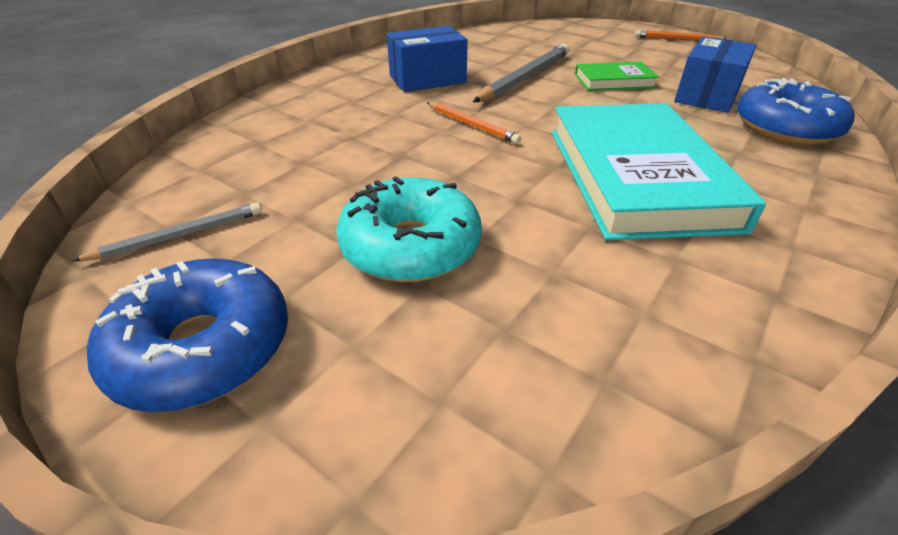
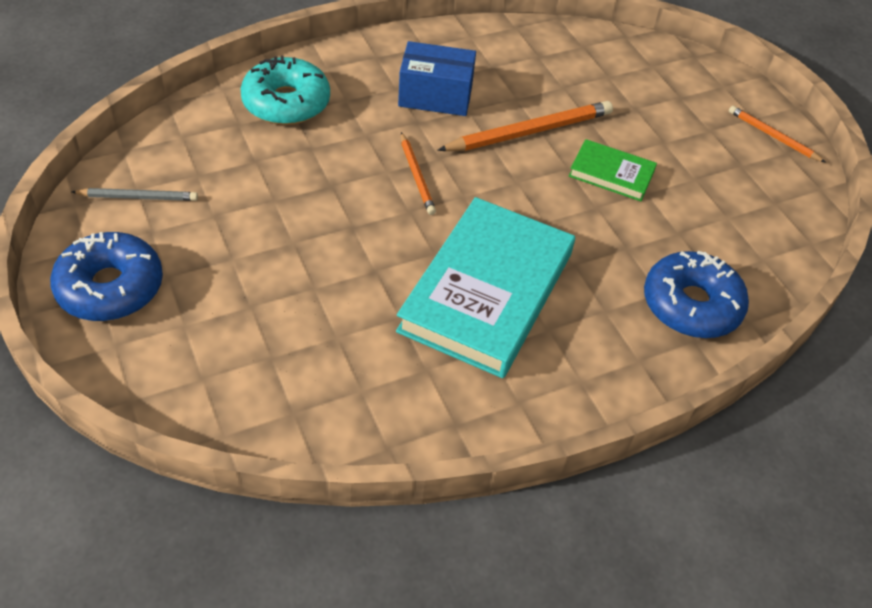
camera: 25 degrees right, 10 degrees up
(410, 246) = (267, 274): turquoise donut -> turquoise donut (286, 103)
(525, 78) = (529, 132): grey pencil -> orange pencil
(707, 95) = (678, 233): blue box -> none

